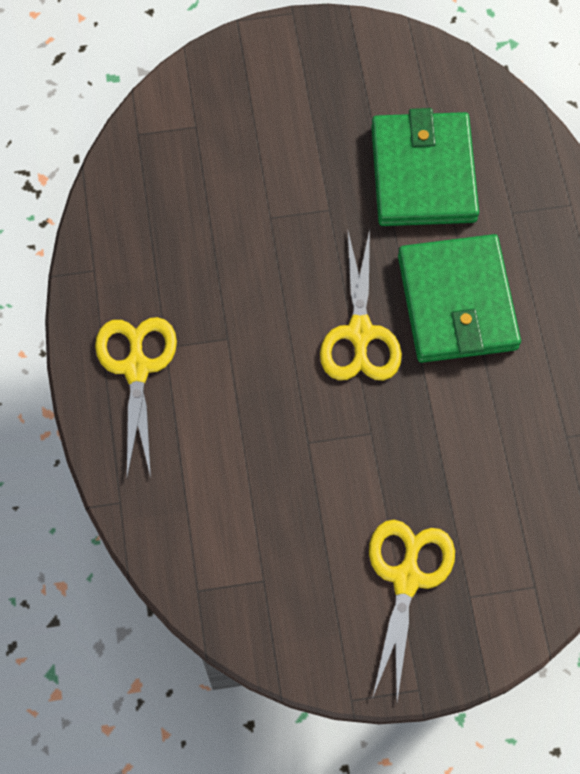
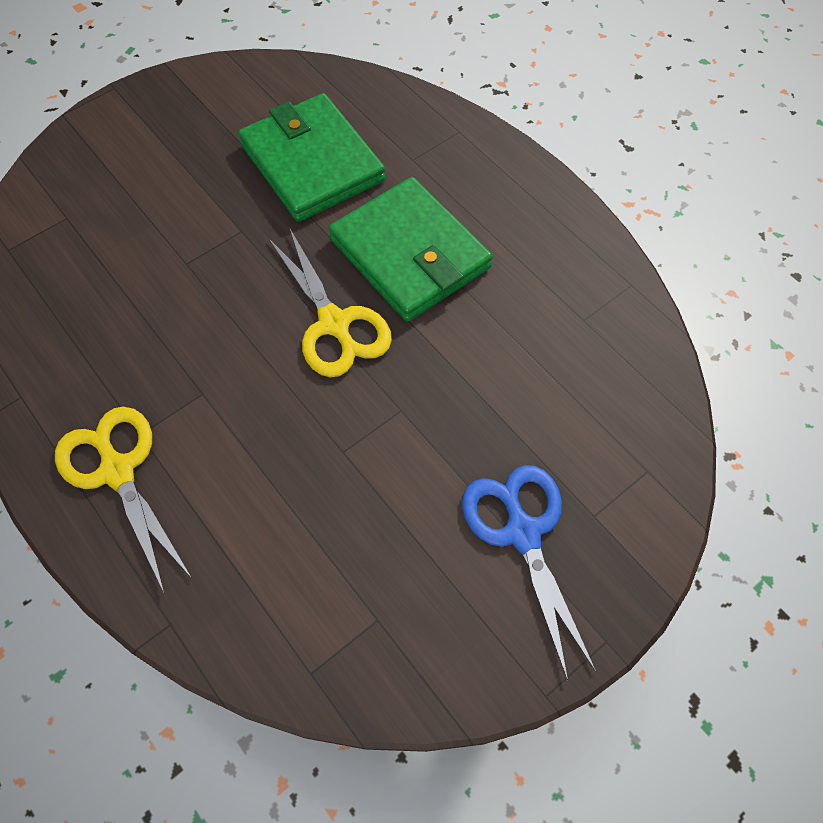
camera: 30 degrees left, 5 degrees down
(406, 579) = (522, 533): yellow scissors -> blue scissors

